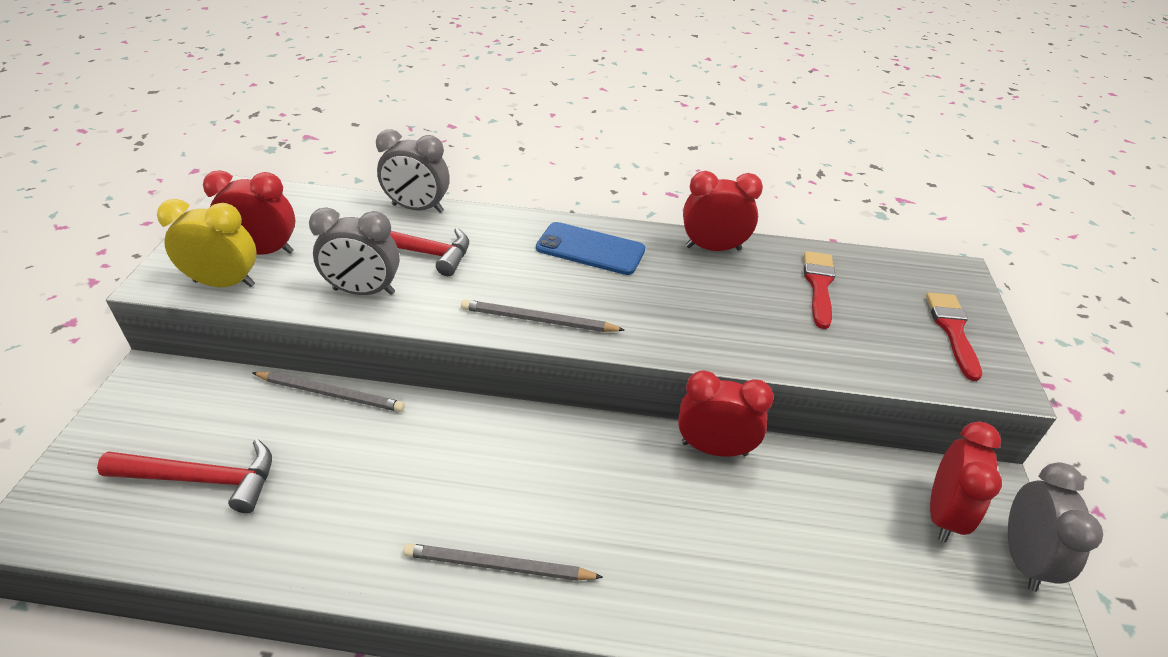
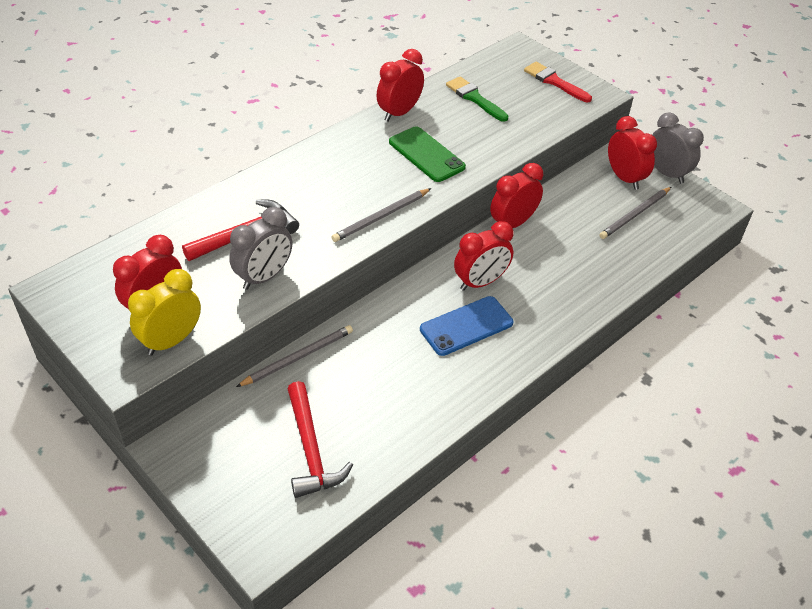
camera: 50 degrees left, 5 degrees up
(202, 479) = (311, 449): red hammer -> red hammer turned 120 degrees clockwise
(417, 208) = (198, 209): grey clock -> none
(498, 566) = (504, 348): grey pencil -> grey pencil (635, 215)
(585, 476) = (480, 282): none -> red clock
(590, 249) = (340, 159): blue phone -> blue phone (466, 326)
(677, 299) = (426, 154): none -> green phone
(819, 285) = (475, 98): red brush -> green brush

